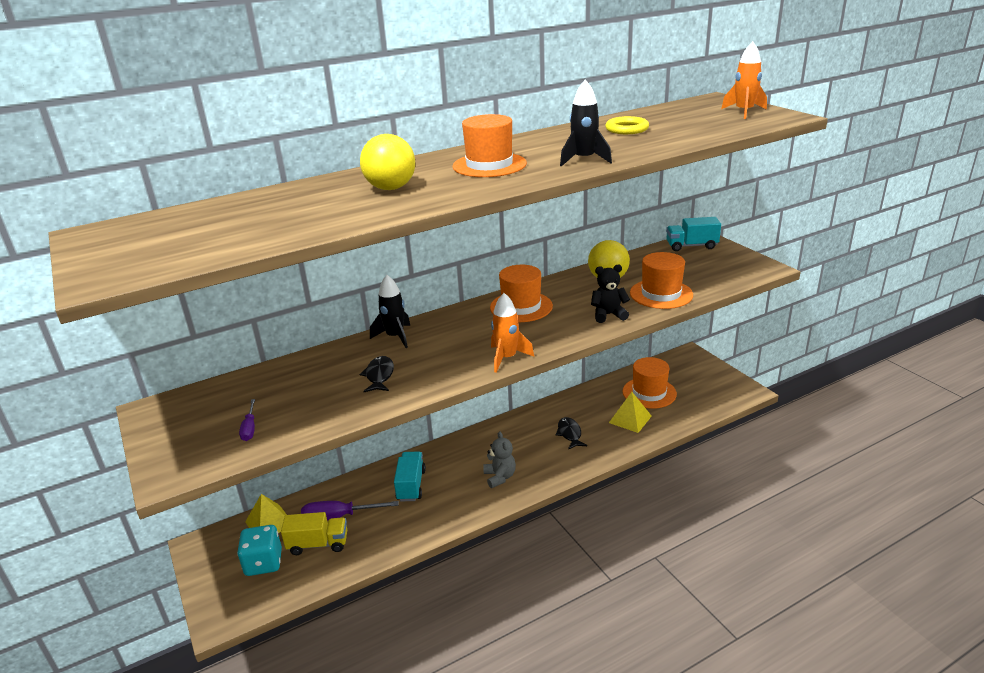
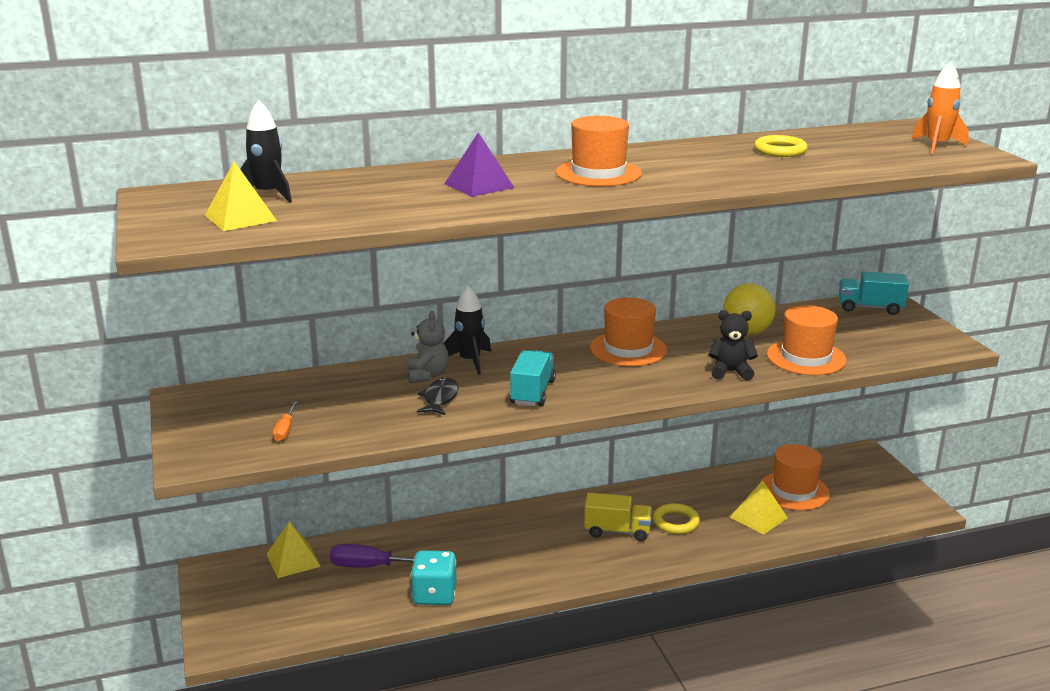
camera: 10 degrees right, 5 degrees down
(176, 247) = (240, 218): none -> yellow pyramid
(250, 428) = (285, 430): purple screwdriver -> orange screwdriver
(264, 563) = (278, 599): turquoise dice -> turquoise dice (434, 595)
(318, 544) = (343, 591): yellow truck -> yellow truck (617, 531)
(391, 188) = (479, 185): yellow ball -> purple pyramid
(411, 485) = (465, 547): turquoise truck -> turquoise truck (532, 392)
(500, 477) = (574, 556): grey teddy bear -> grey teddy bear (427, 375)
(507, 358) = (591, 401): orange rocket -> none
(570, 434) = (676, 522): black fish -> yellow ring
(584, 160) = (709, 180): black rocket -> black rocket (268, 195)

